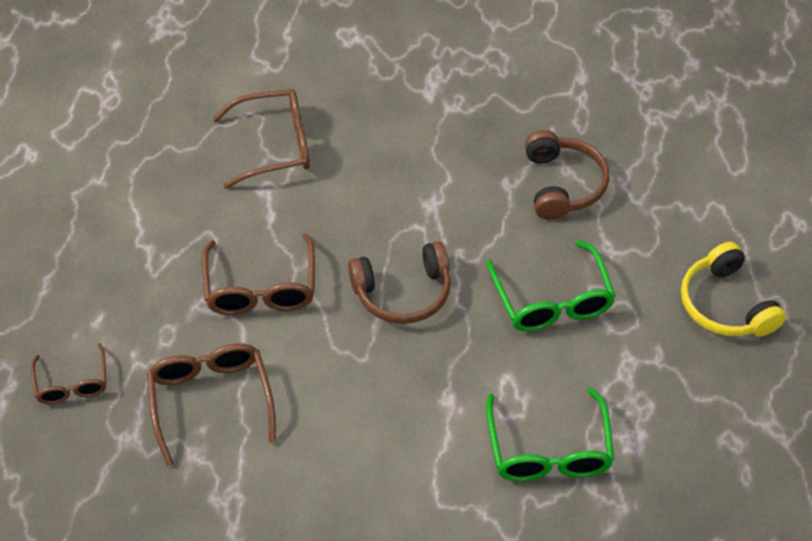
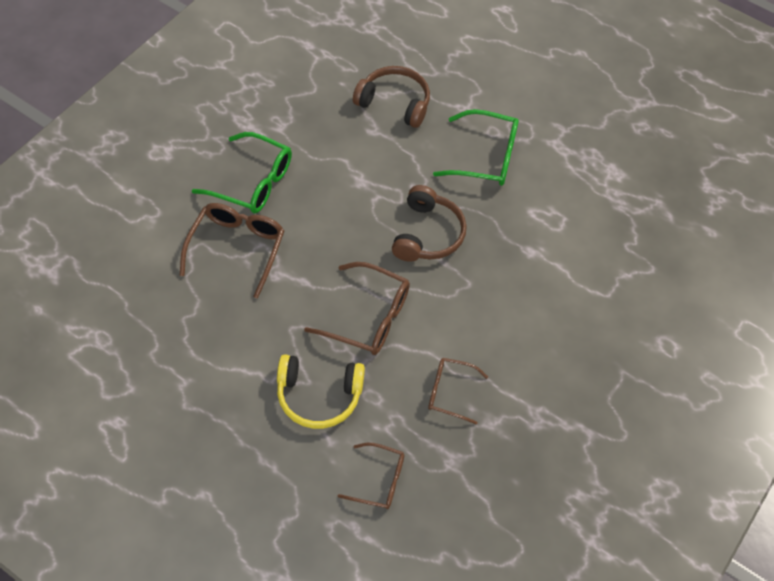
camera: 65 degrees left, 5 degrees up
(211, 400) = (450, 392): brown glasses -> brown glasses, size x0.62
(548, 450) = (598, 217): green glasses -> green glasses (253, 182)
(725, 305) = (543, 76): yellow headphones -> yellow headphones (318, 396)

